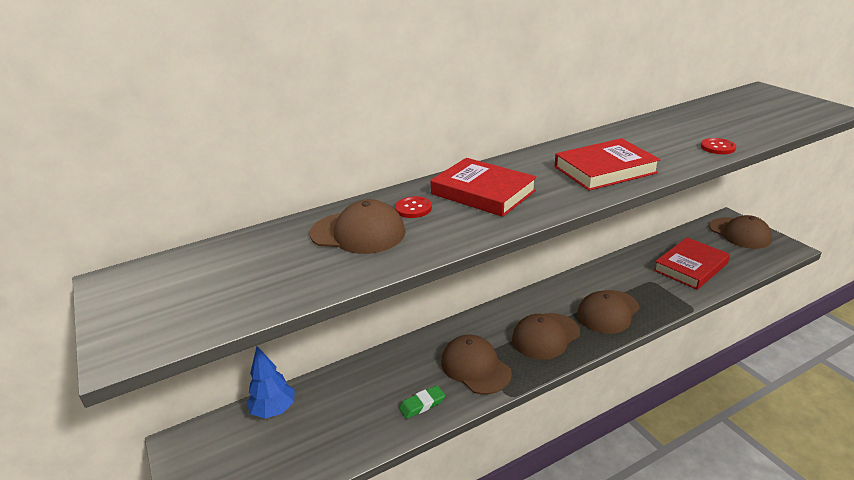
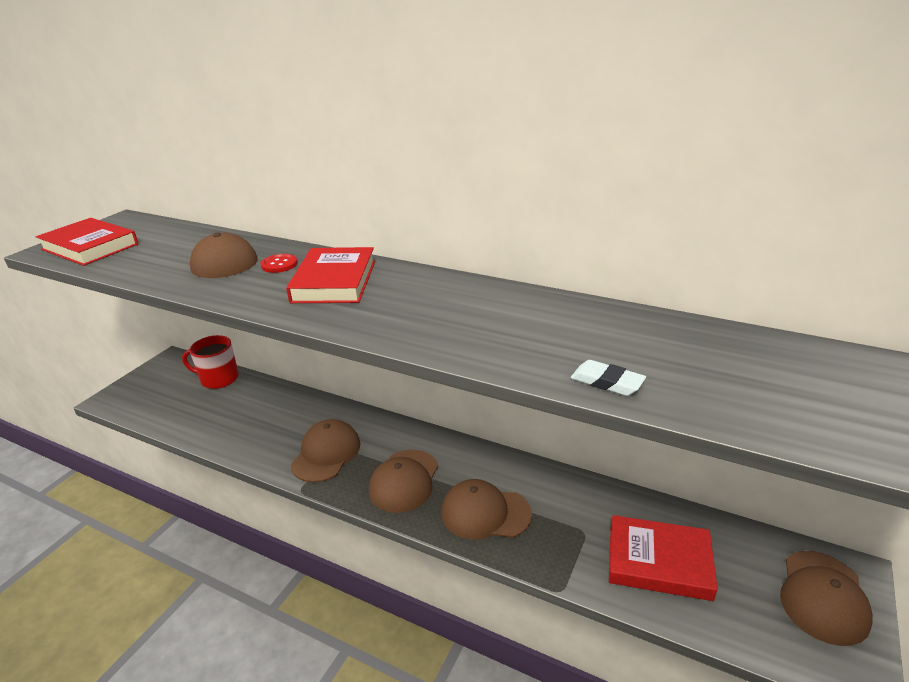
camera: 55 degrees right, 0 degrees up
(274, 410) = (218, 379): blue tree -> red mug
(422, 404) = (261, 443): green eraser -> none
(545, 336) = (404, 481): brown cap -> brown cap turned 90 degrees counterclockwise
(605, 170) = (447, 324): red book -> red book (90, 247)
(717, 147) = (607, 382): red button -> white eraser

